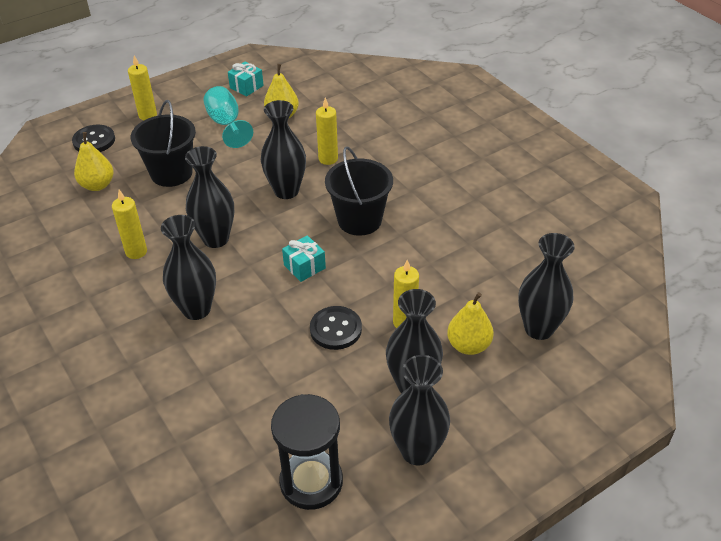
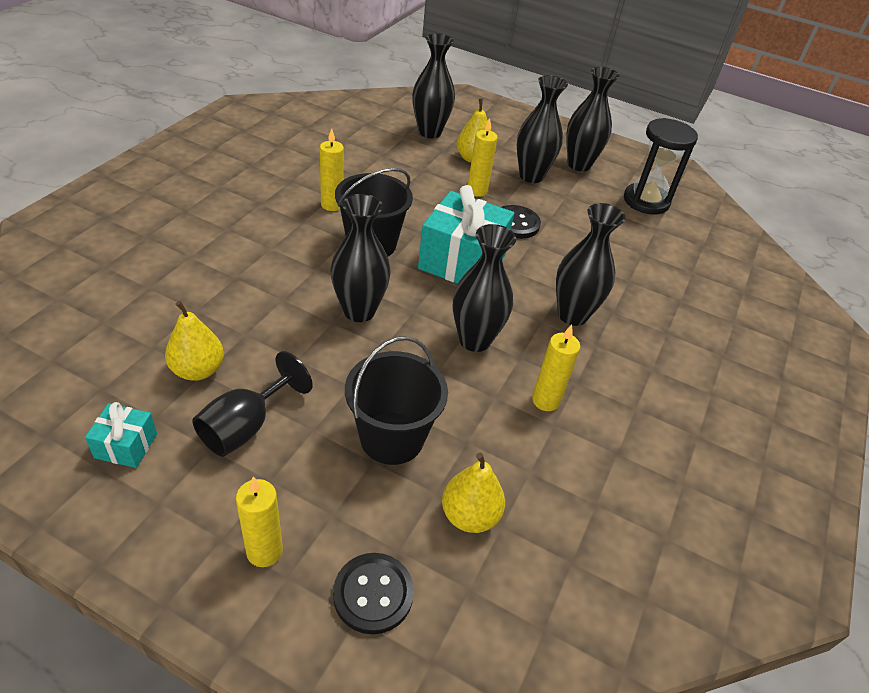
camera: 125 degrees left, 0 degrees up
(226, 124) = (246, 426): turquoise goblet -> black goblet
(304, 267) = (462, 262): turquoise gift -> turquoise gift, size x2.10
(328, 159) = (279, 295): yellow candle -> yellow candle (332, 205)

